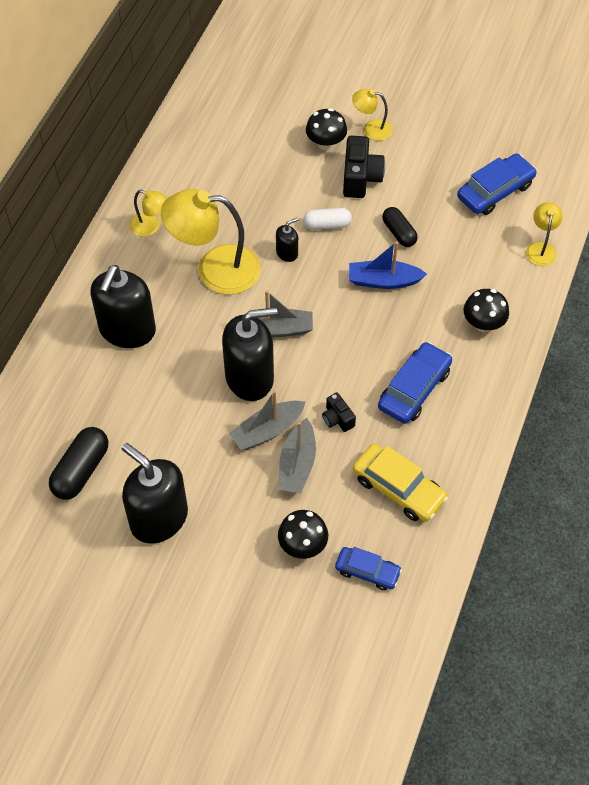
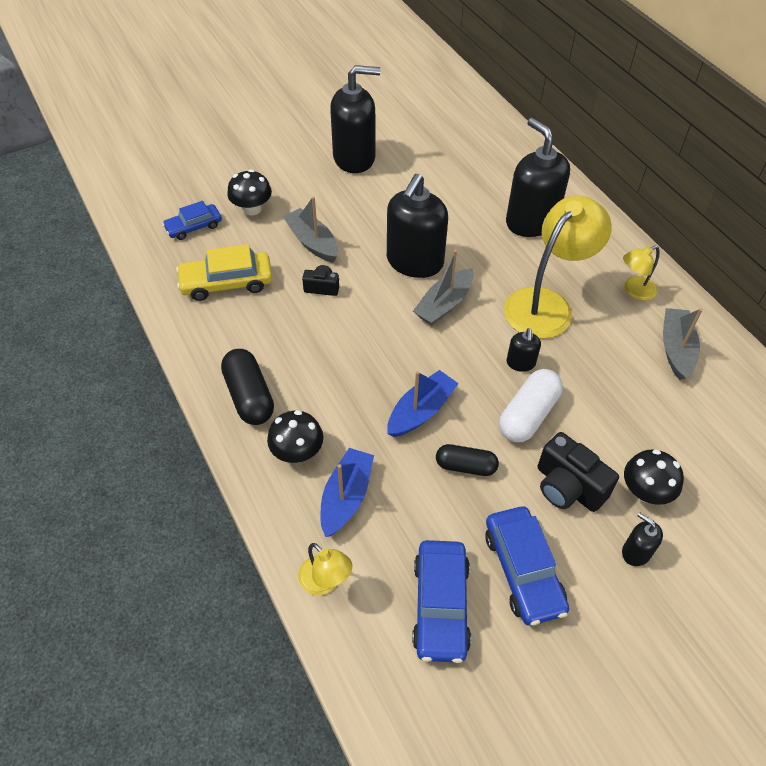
camera: 130 degrees right, 5 degrees down
(81, 470) = (431, 143): black capsule -> black capsule (249, 396)
(267, 431) = (357, 244): grey boat -> grey boat (676, 349)
(327, 225) = (528, 415): white capsule -> white capsule, size x1.50
(371, 129) = (636, 552): yellow lamp -> black soap dispenser
(414, 389) = (292, 352): blue car -> blue car (523, 570)
(483, 276) = (346, 497): none -> blue boat

